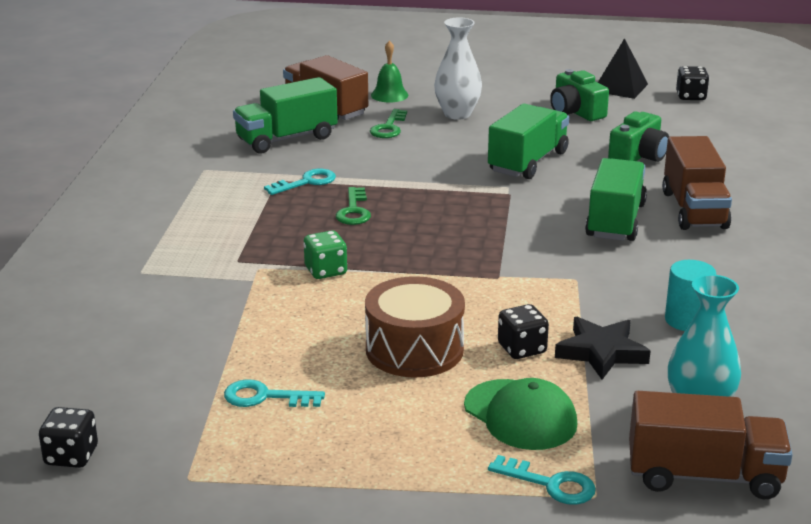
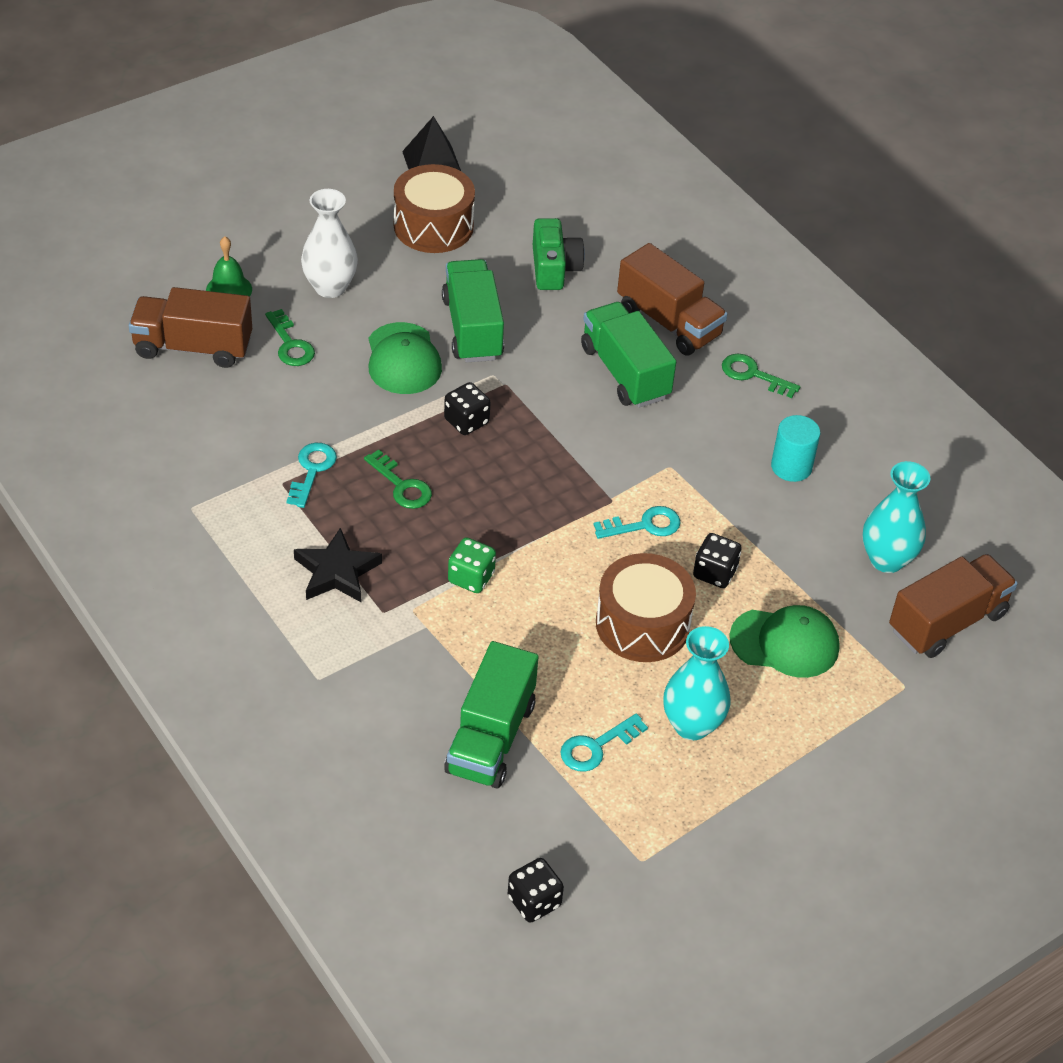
camera: 45 degrees left, 20 degrees up
(286, 139) = (213, 416): green truck -> green truck (491, 737)
(360, 423) = (692, 725): none -> turquoise vase
(454, 158) = (403, 359): none -> green cap
(550, 484) = (869, 695): turquoise key -> turquoise key (644, 525)
(576, 112) = (433, 226): green camera -> brown drum
(601, 352) = (770, 541): black star -> black star (337, 572)
(691, 96) = (508, 148): black dice -> black dice (466, 421)
(729, 260) = (753, 375): none -> green key

